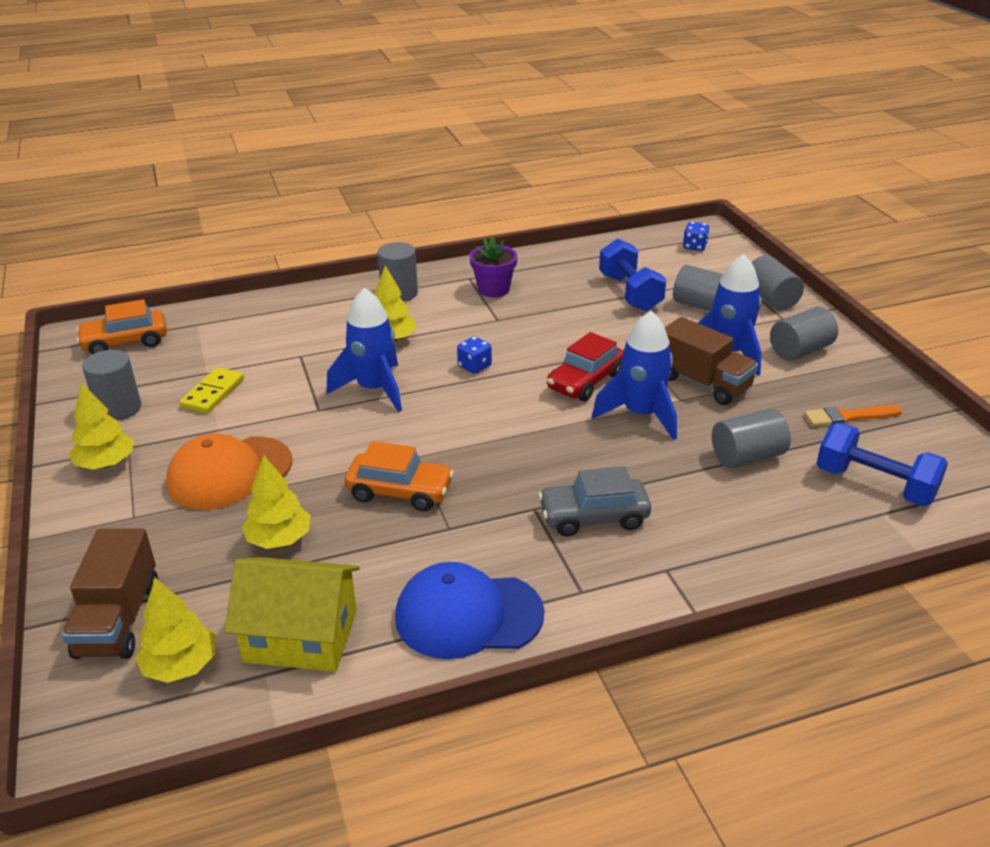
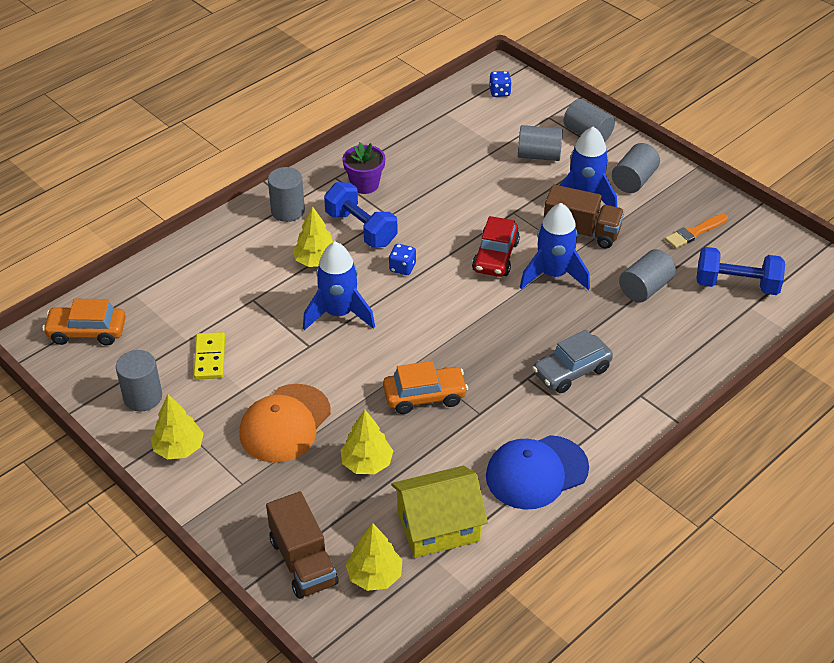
camera: 25 degrees left, 10 degrees up
(125, 342) = (87, 332): orange car -> orange car turned 45 degrees clockwise
(630, 293) = (477, 157): blue dumbbell -> blue dumbbell (361, 229)

